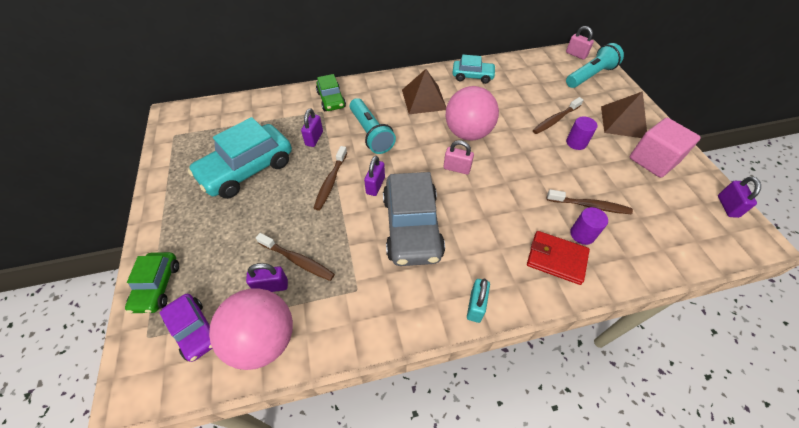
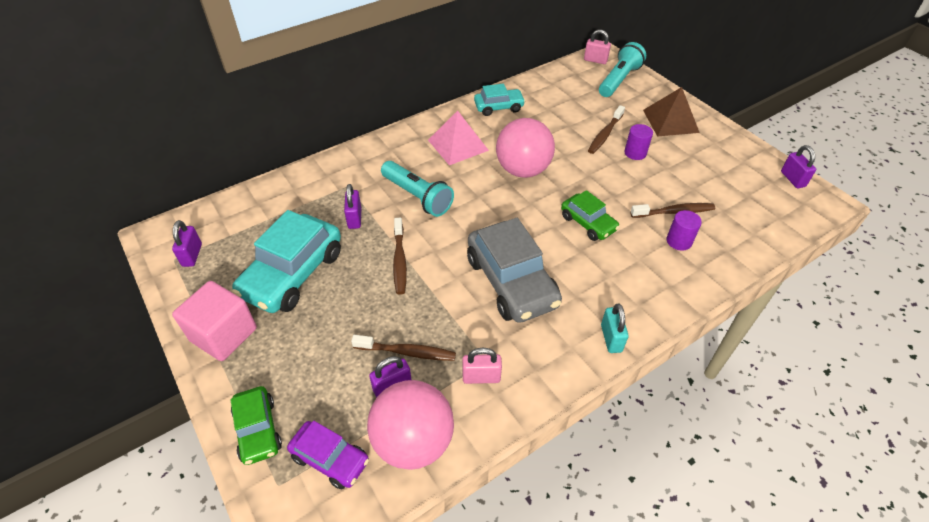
camera: 20 degrees left, 5 degrees down
(331, 100) = (351, 170): green car -> green car (588, 223)
(375, 185) = (451, 251): purple padlock -> purple padlock (192, 255)
(424, 99) = (458, 145): brown pyramid -> pink pyramid
(456, 168) = (529, 210): pink padlock -> pink padlock (481, 377)
(556, 259) = (665, 271): red wallet -> none
(653, 160) = (713, 152): pink cube -> pink cube (224, 334)

